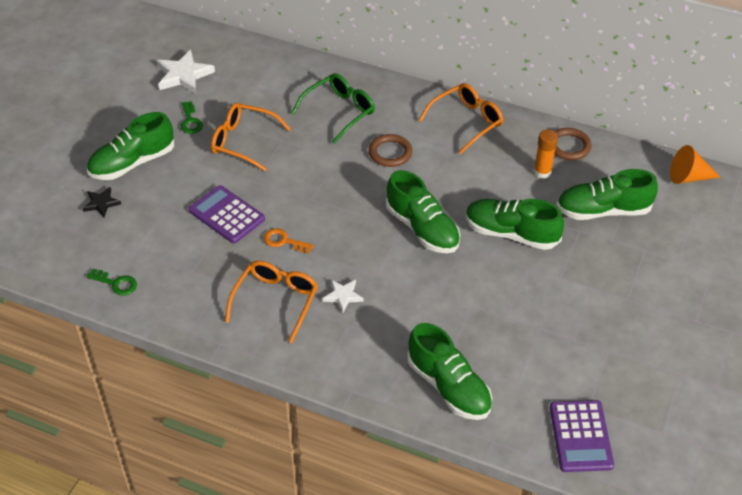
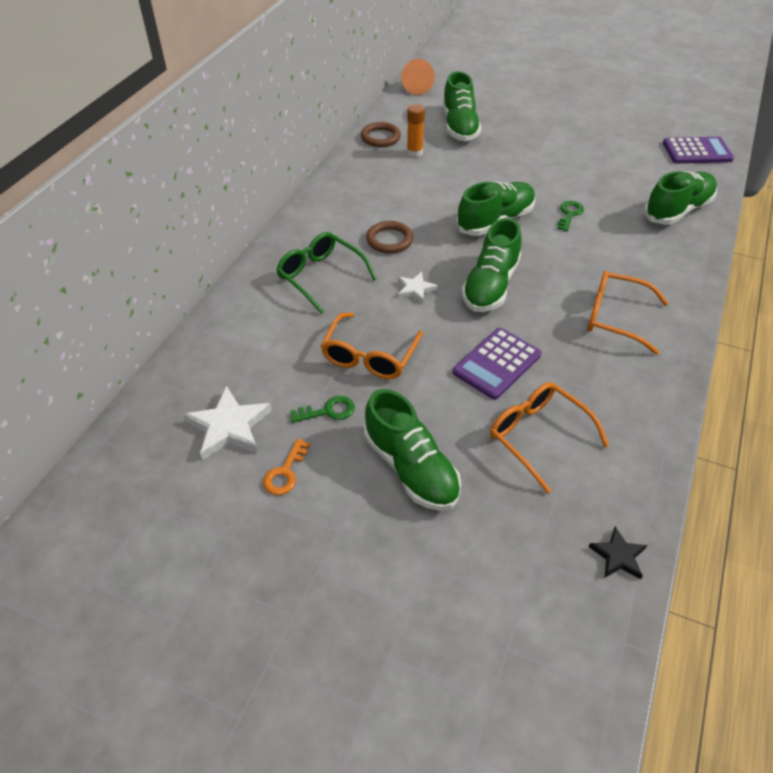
camera: 90 degrees left, 0 degrees up
(101, 203) = (492, 495): black star -> black star (618, 556)
(116, 283) = (629, 461): green key -> green key (569, 214)
(284, 241) = (530, 314): orange key -> orange key (285, 472)
(343, 296) = (595, 271): white star -> white star (415, 289)
(466, 122) = (344, 191): orange glasses -> orange glasses (538, 436)
(511, 233) = (493, 172): green shoe -> green shoe (490, 286)

